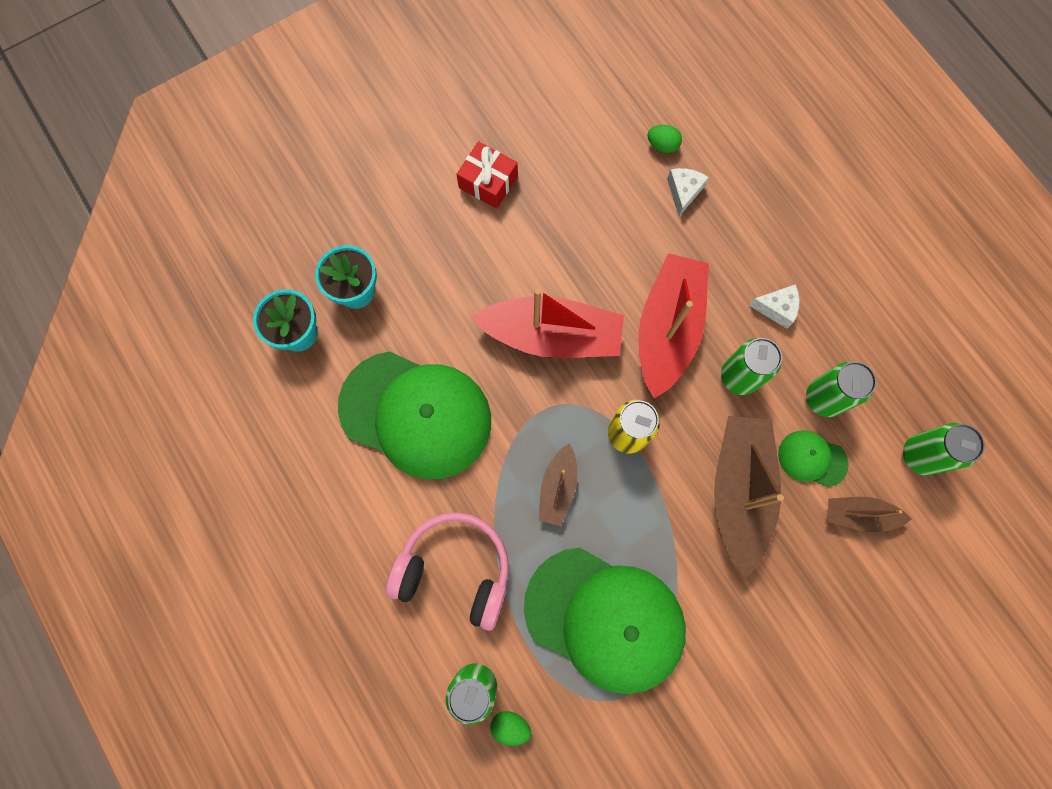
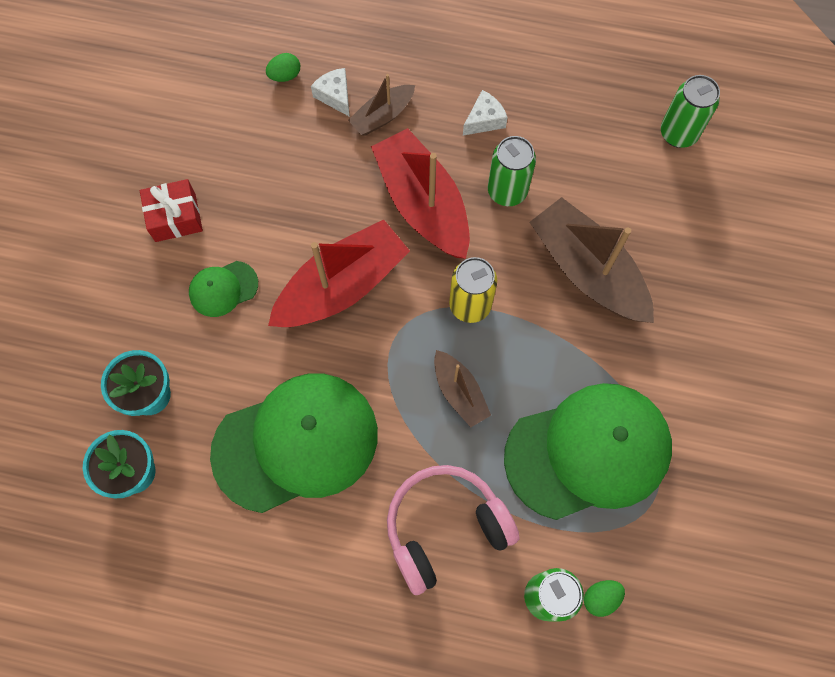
camera: 45 degrees left, 5 degrees down
(812, 459) = (612, 202): green cap -> green cap (223, 289)
(823, 398) = (578, 153): green can -> none
(859, 515) = (681, 210): brown boat -> brown boat (383, 116)

